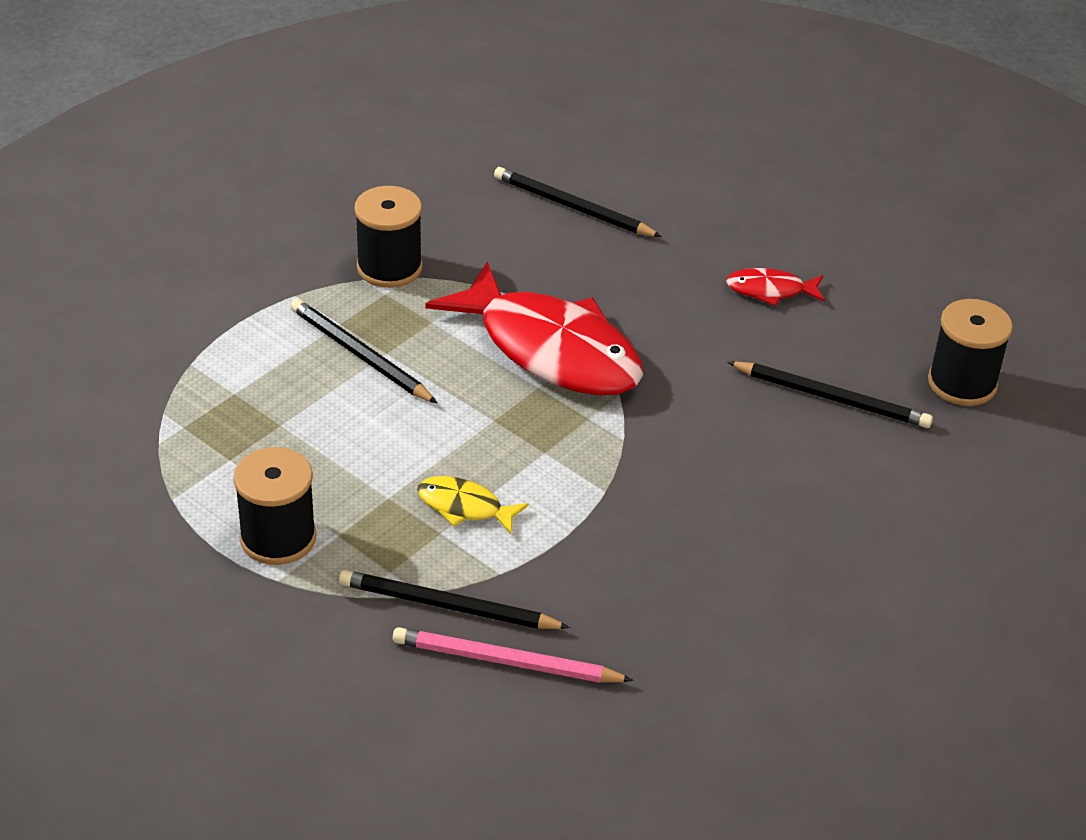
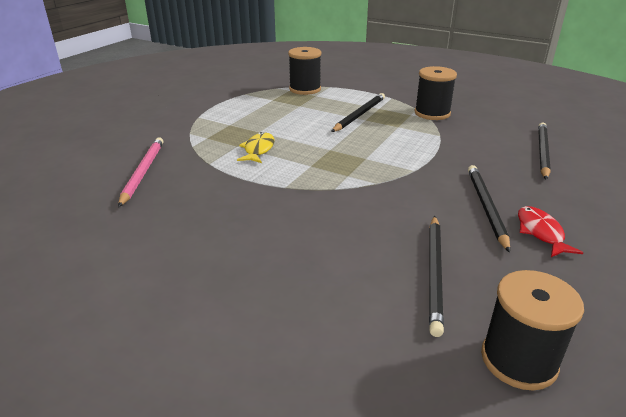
camera: 80 degrees right, 10 degrees down
(278, 538) = (225, 114): black spool -> black spool (305, 89)
(448, 606) = (184, 153): black pencil -> black pencil (486, 207)
(551, 350) = (401, 159): red fish -> none

